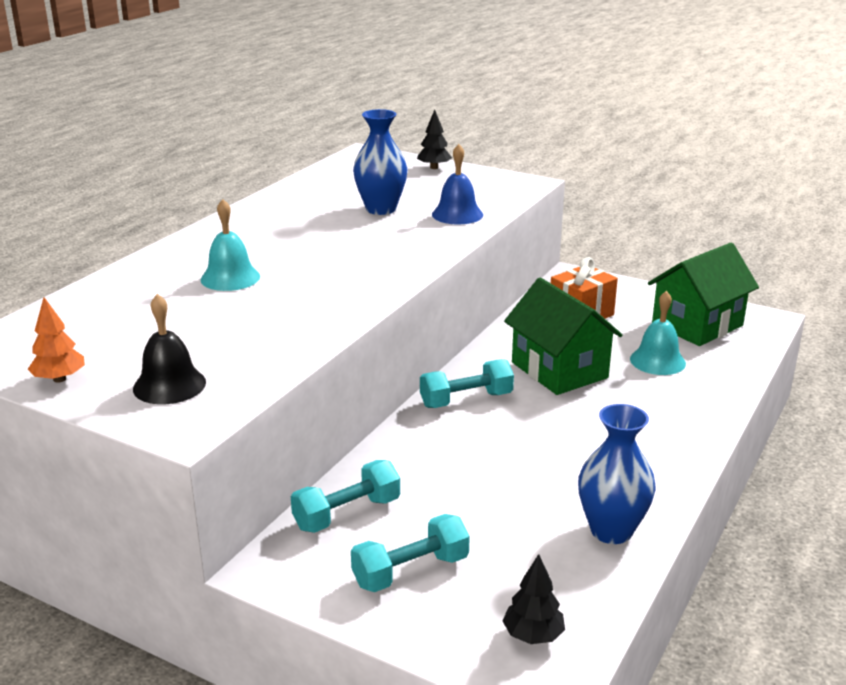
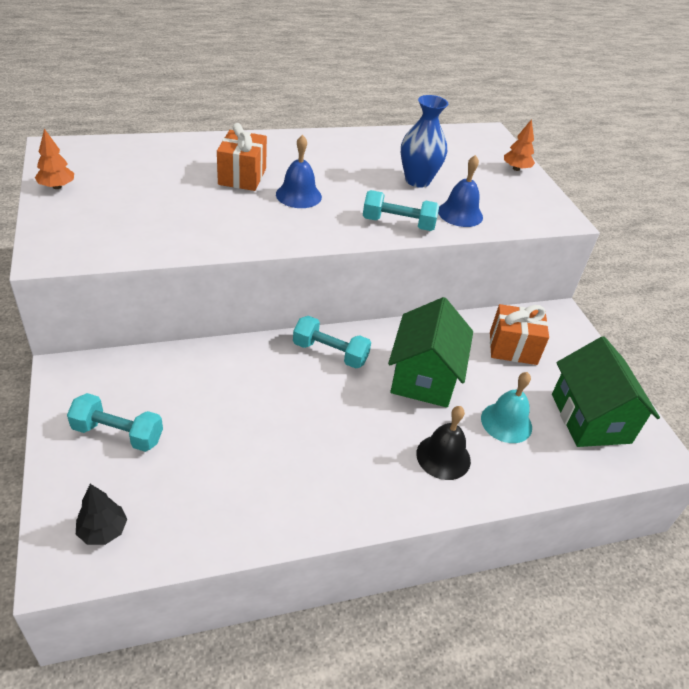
camera: 40 degrees right, 15 degrees up
(169, 385) = (89, 225): black bell -> black bell (443, 457)
(230, 278) = (242, 176): turquoise bell -> orange gift
(310, 265) = (298, 195): none -> blue bell
(347, 514) = (149, 372): turquoise dumbbell -> turquoise dumbbell (398, 224)
(434, 167) = (516, 169): black tree -> orange tree
(611, 530) = (257, 511): blue vase -> none
(697, 325) = (590, 418): green house -> green house turned 75 degrees clockwise

